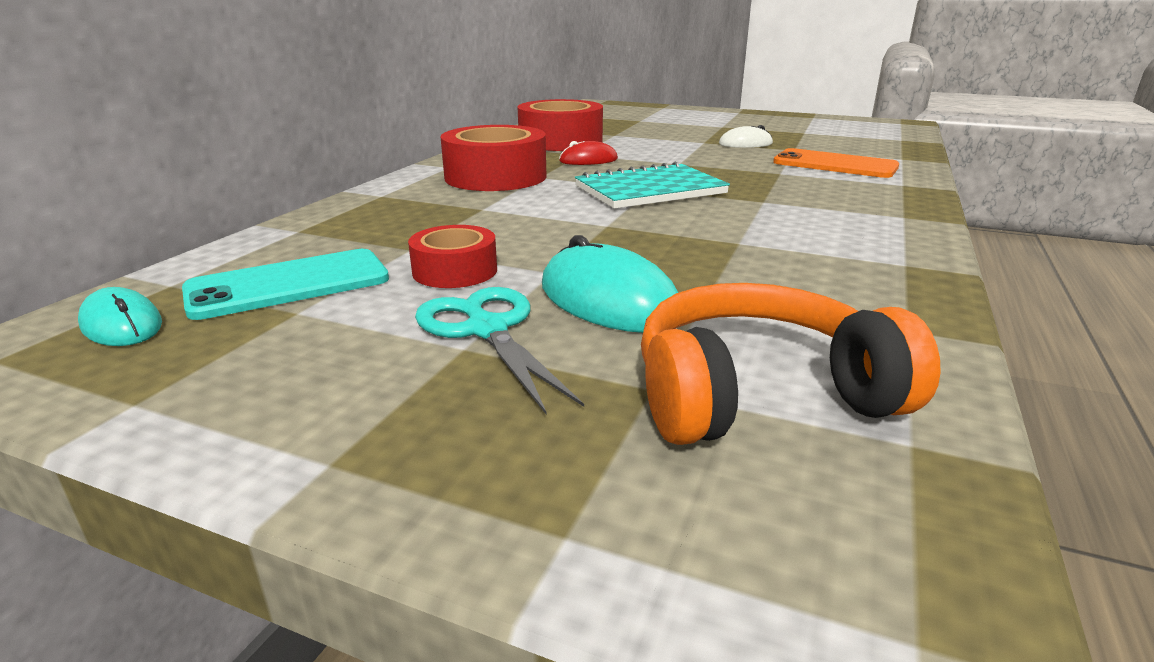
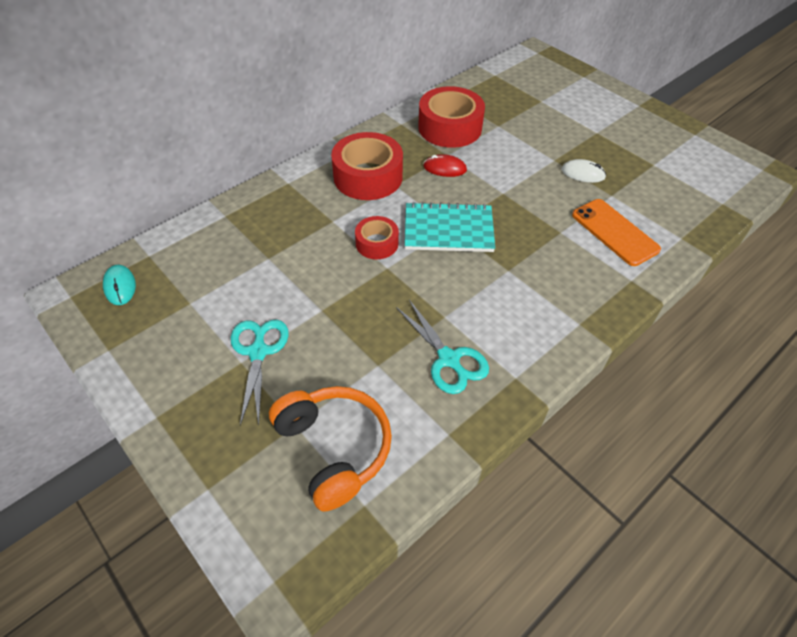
camera: 25 degrees right, 25 degrees up
(289, 285) = (196, 275): turquoise phone -> none
(455, 271) = (276, 291): red tape -> red tape (377, 243)
(609, 301) = (328, 349): turquoise mouse -> none
(759, 394) = (334, 449): orange headphones -> orange headphones turned 45 degrees clockwise
(798, 270) = (448, 359): none -> turquoise scissors

